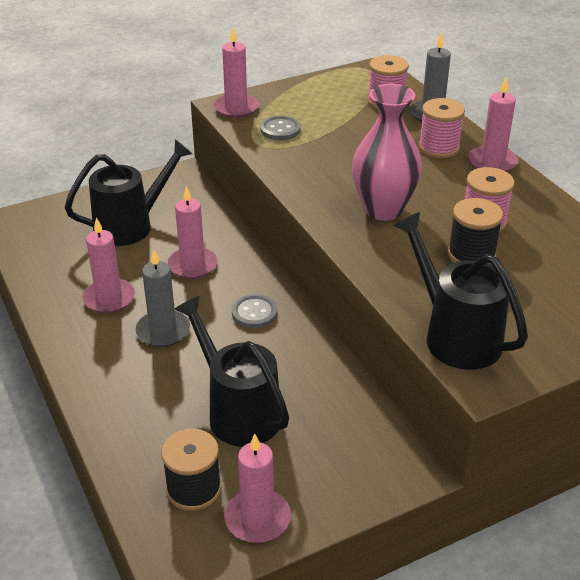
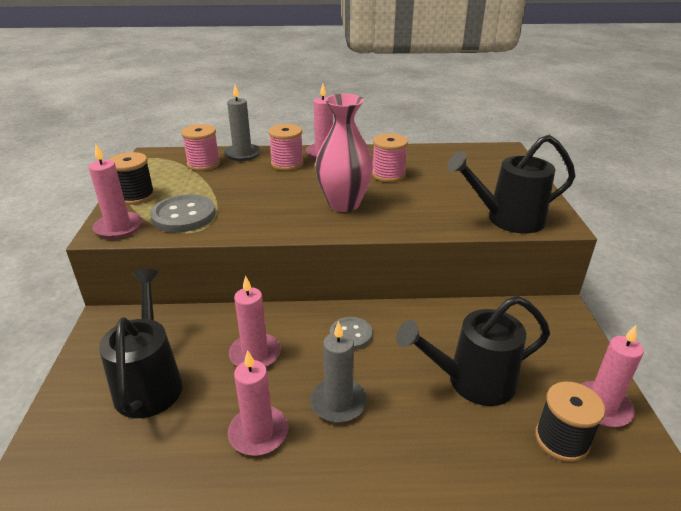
camera: 65 degrees left, 5 degrees down
(280, 130) = (184, 215): grey button -> grey button, size x1.59
(471, 254) = (422, 189): black spool -> black spool (136, 196)

